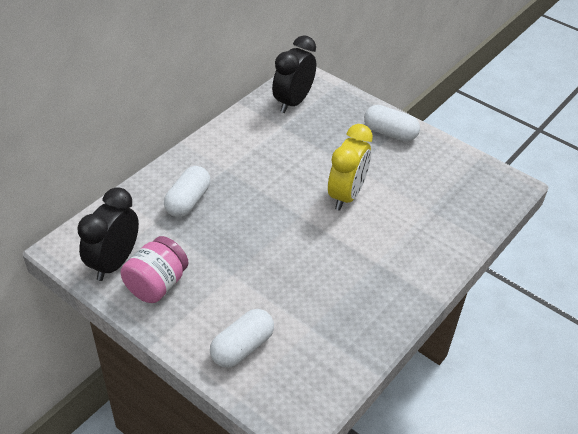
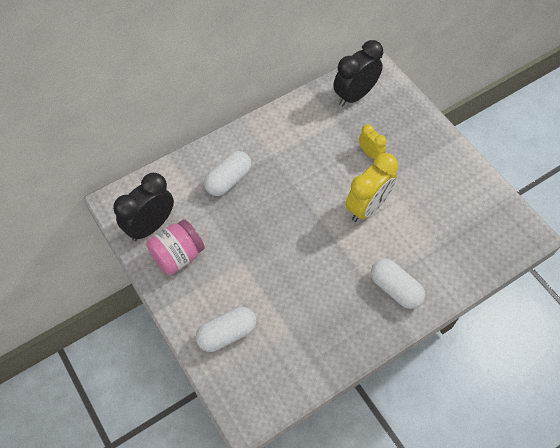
camera: 20 degrees right, 15 degrees up
(329, 148) = (370, 153): none -> yellow clock
(390, 133) = (432, 149): white capsule -> white capsule (395, 289)

